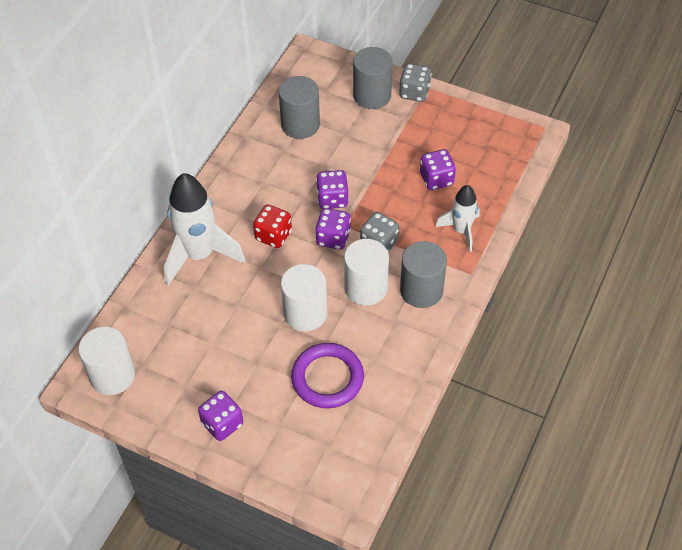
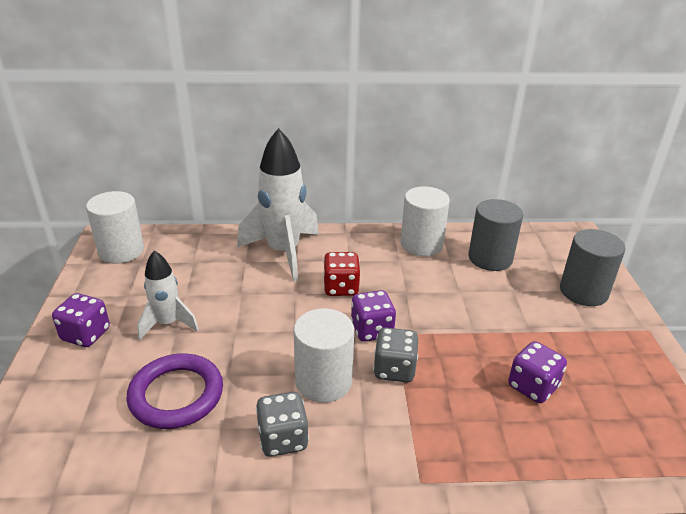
camera: 60 degrees right, 20 degrees down
(305, 313) = (257, 345): white cylinder -> white cylinder (421, 244)
(332, 199) = (421, 311): purple dice -> none
(414, 92) = (628, 321): grey dice -> grey dice (283, 439)
(421, 290) = (355, 436): grey cylinder -> none
(461, 231) = (479, 442): white rocket -> white rocket (168, 324)

